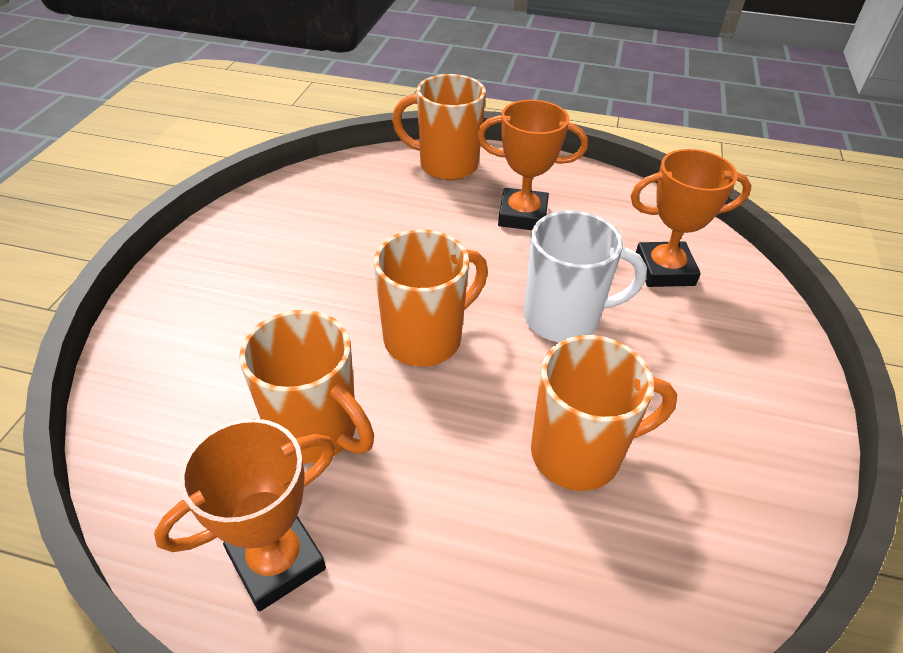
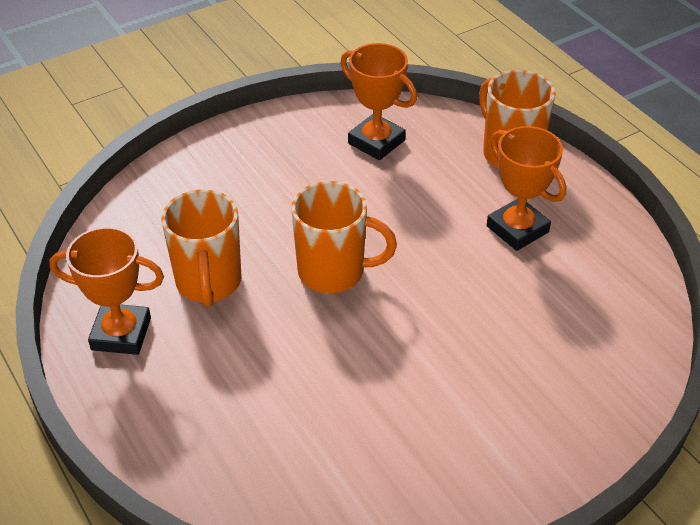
camera: 45 degrees right, 0 degrees up
(564, 318) = (444, 321): white mug -> none
(579, 453) = (339, 403): orange mug -> none
(664, 270) = (574, 339): orange trophy -> orange trophy (376, 142)

